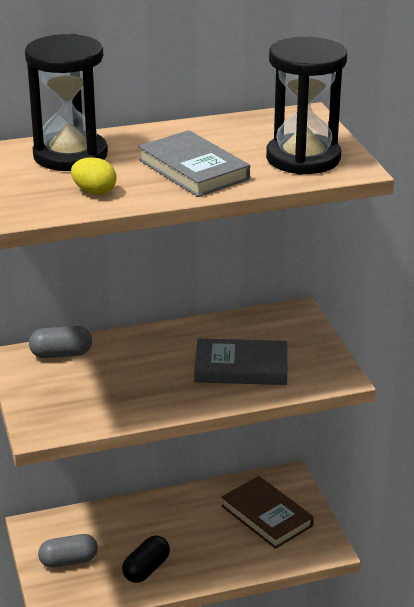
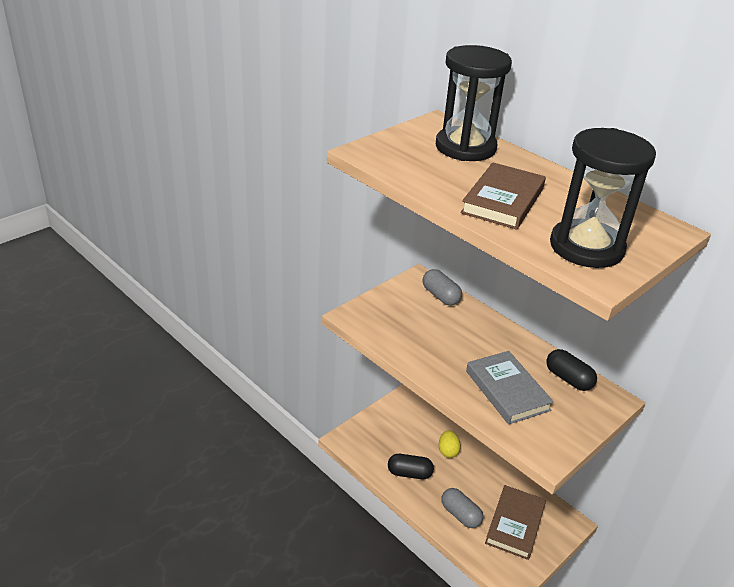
camera: 60 degrees right, 5 degrees up
(68, 561) = (388, 429): grey capsule -> grey capsule (460, 515)
(94, 192) = (422, 170): yellow egg -> yellow egg (448, 451)
(193, 169) = (503, 200): grey book -> brown book
(252, 325) = (568, 379): none -> black capsule

